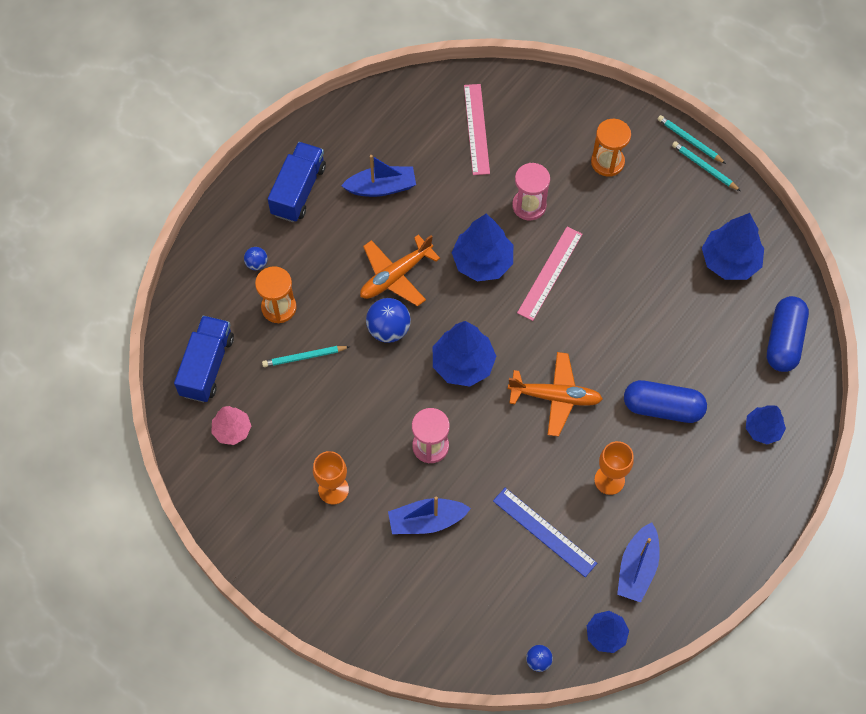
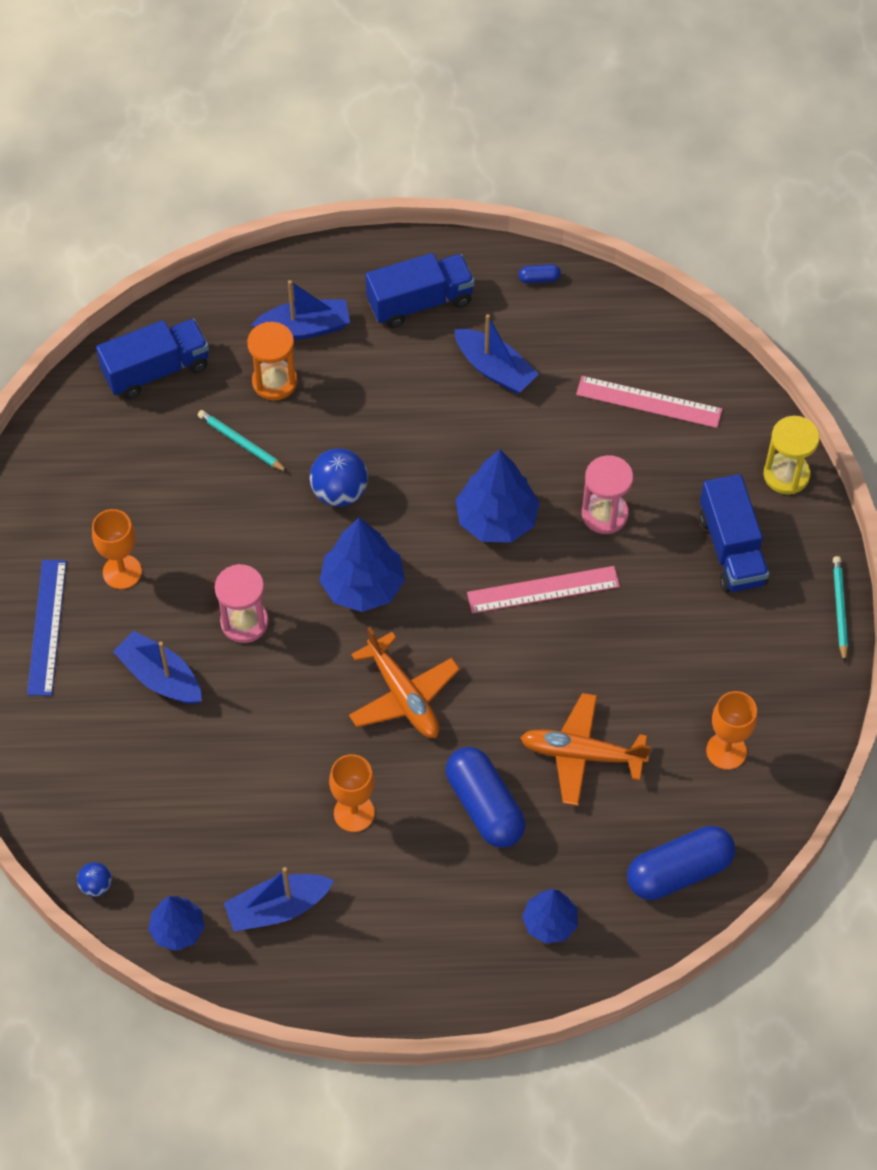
camera: 50 degrees right, 5 degrees down
(232, 430) = (108, 441): pink tree -> none
(257, 264) = (304, 328): blue ball -> blue boat
(342, 119) = (539, 278): none -> blue capsule
(395, 276) = (405, 455): orange plane -> orange plane (581, 754)
(477, 129) = (649, 402): pink ruler -> pink ruler turned 60 degrees clockwise
(544, 532) = (241, 792): blue ruler -> blue ruler (46, 627)
(584, 100) = (786, 475): none -> yellow hourglass
(607, 162) = (731, 549): orange hourglass -> blue truck
(704, 167) = (820, 646): turquoise pencil -> none
(729, 261) = (726, 751): blue tree -> orange goblet

